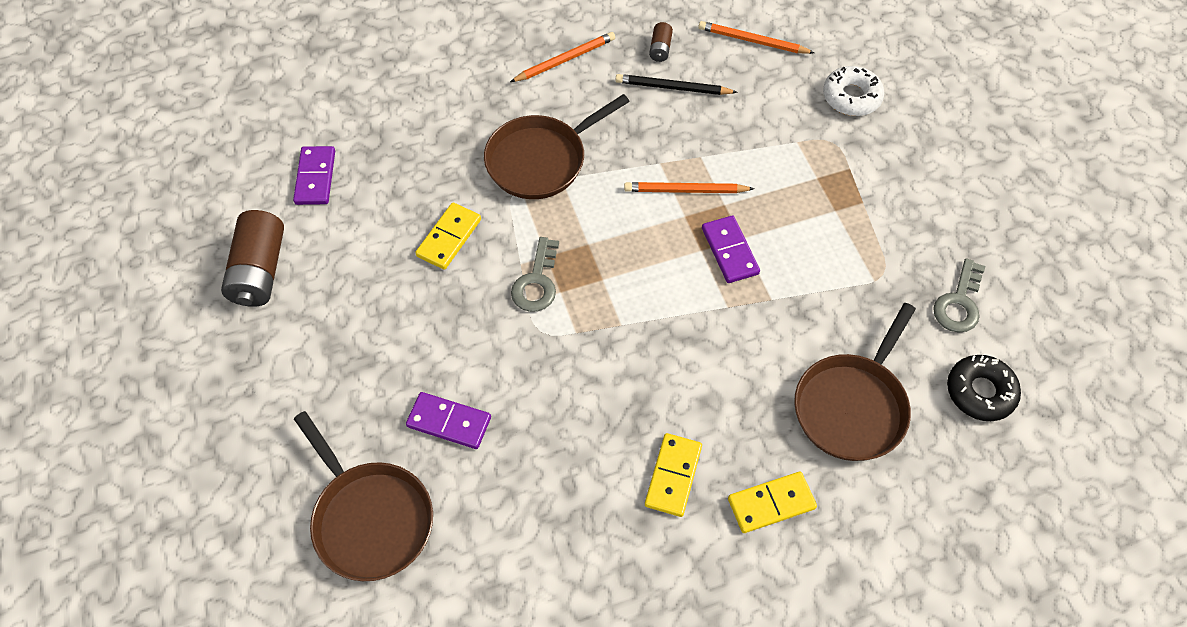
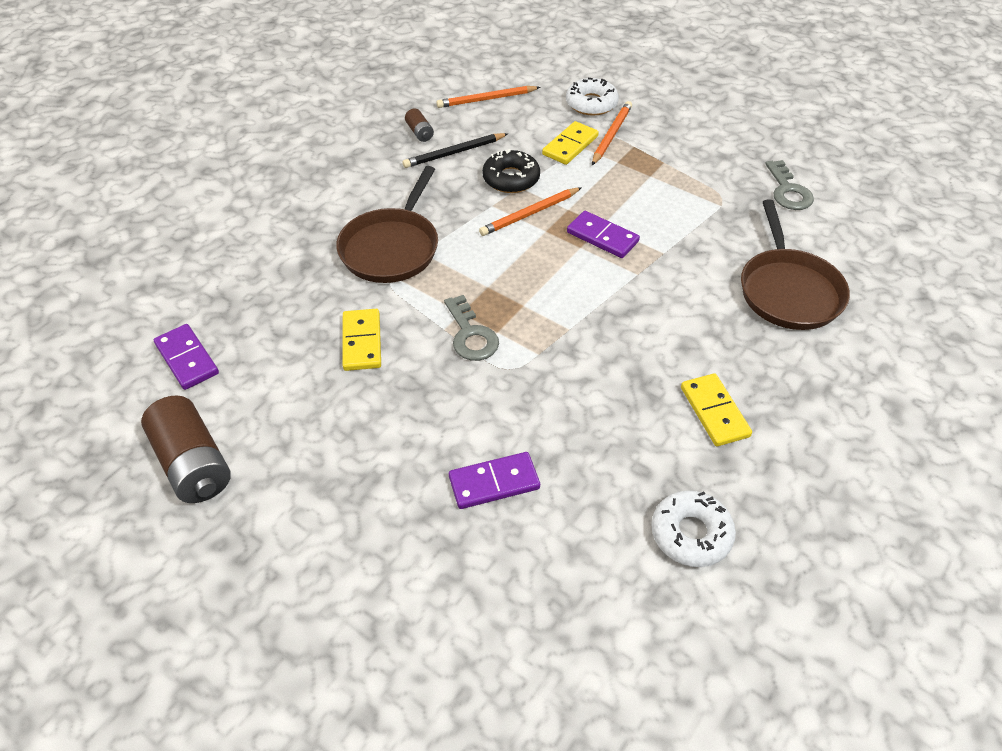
camera: 35 degrees left, 10 degrees down
(370, 518) = (495, 608): brown pan -> none
(558, 563) = (691, 534): none -> white donut
(565, 60) = (347, 171): orange pencil -> orange pencil (611, 135)
(771, 503) = (802, 387): yellow domino -> yellow domino (570, 145)
(980, 392) = (857, 236): black donut -> black donut (511, 179)

